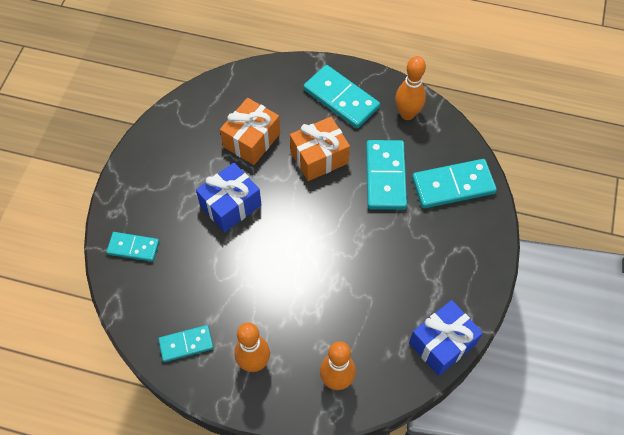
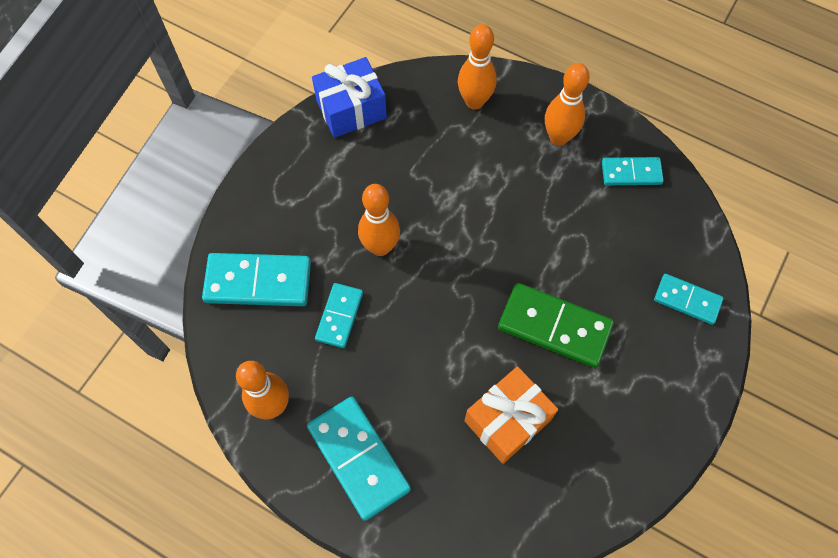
camera: 165 degrees left, 5 degrees up
(230, 205) = (554, 327): blue gift -> green domino
(319, 157) = (419, 367): orange gift -> none
(374, 231) = (380, 247): none -> orange bowling pin
(385, 176) = (339, 316): turquoise domino -> turquoise domino, size x0.60

